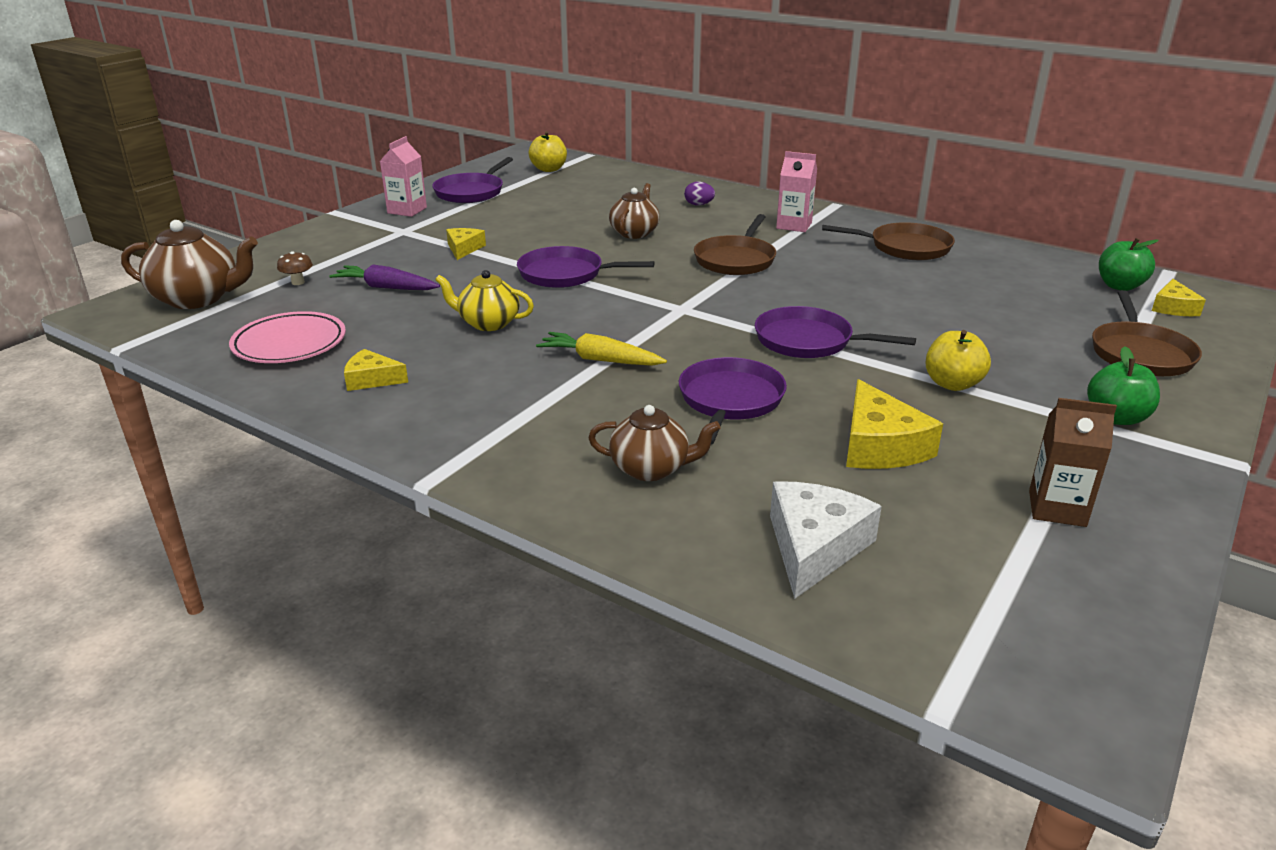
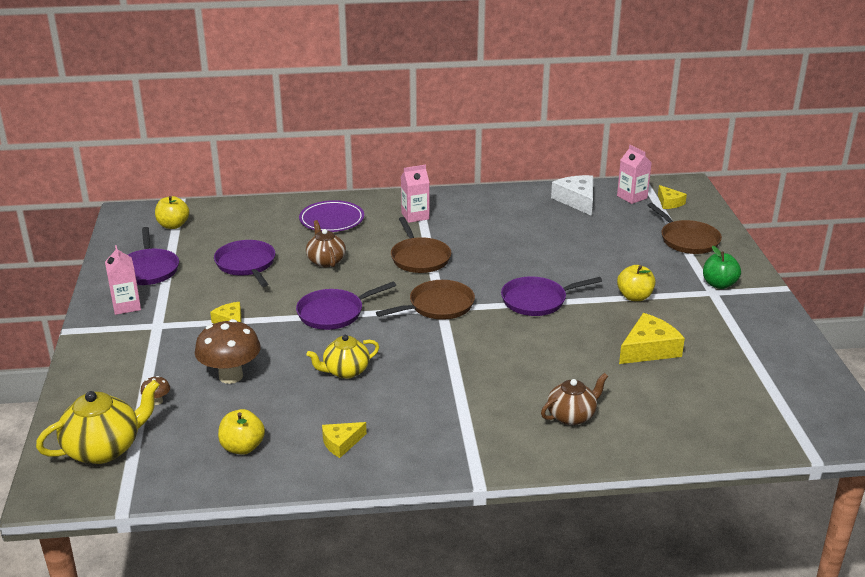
camera: 40 degrees left, 0 degrees up
(198, 298) = (104, 449): brown teapot -> yellow teapot
(289, 344) = (242, 447): pink plate -> yellow apple
(386, 287) = (231, 376): purple carrot -> brown mushroom
(600, 360) = (450, 365): yellow carrot -> none
(698, 205) = (332, 220): purple egg -> purple plate
(730, 400) = (551, 357): purple pan -> purple pan (246, 264)
(814, 547) = (690, 416): white cheese -> white cheese (577, 200)
(879, 445) = (649, 349): yellow cheese -> yellow cheese turned 75 degrees counterclockwise
(905, 247) = (499, 210): brown pan -> brown pan (438, 306)
(1057, 508) = (751, 346): brown carton -> none
(1119, 286) = (632, 197): green apple -> pink carton

